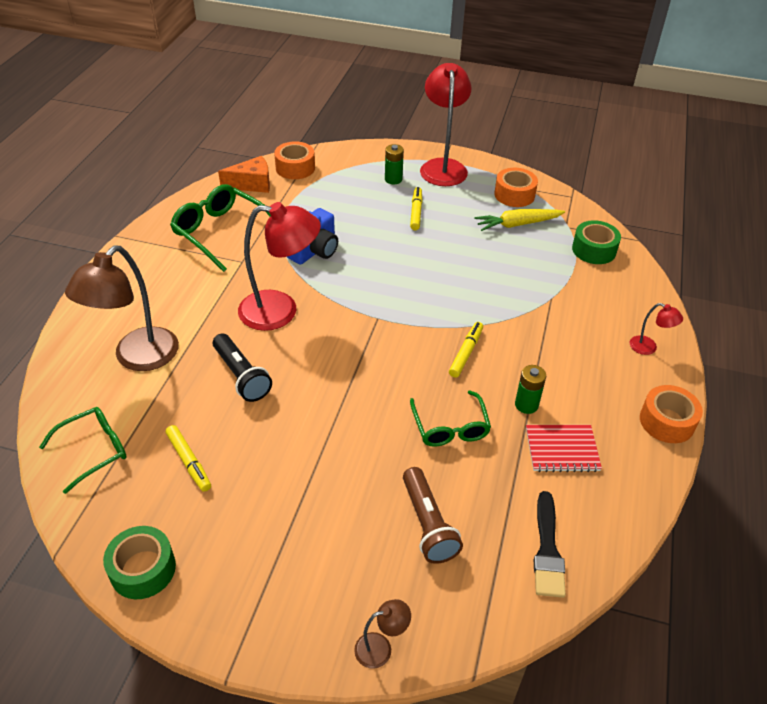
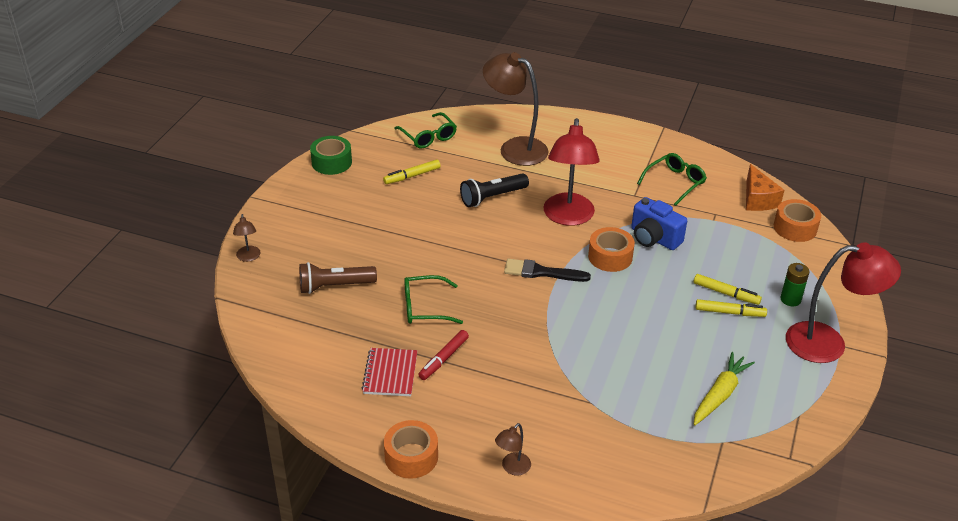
camera: 95 degrees right, 5 degrees down
(221, 233) = (675, 183): green glasses -> green glasses, size x0.66
(465, 353) = (511, 327): yellow marker -> yellow marker (725, 293)
(514, 195) = (781, 401): orange tape -> orange tape (610, 257)
(517, 224) = (720, 394): yellow carrot -> yellow carrot turned 45 degrees clockwise
(526, 405) = (444, 359): green battery -> red marker
(547, 550) = (297, 348): black brush -> black brush (541, 272)
(594, 250) = (679, 457): green tape -> none
(648, 348) = (512, 468): red lamp -> brown lamp

